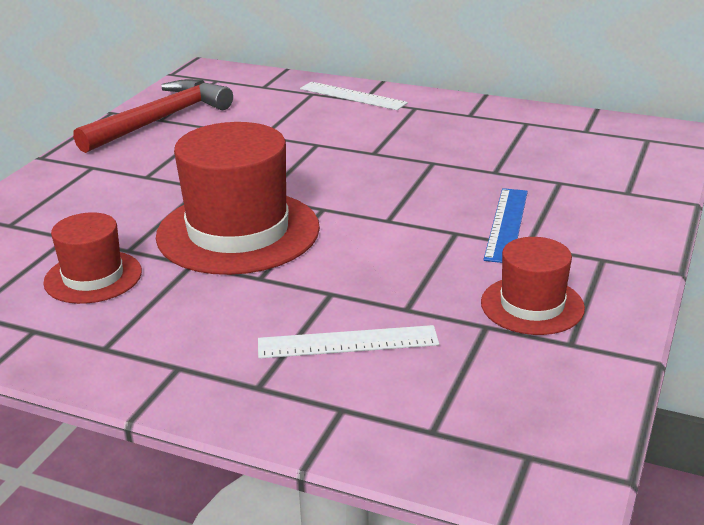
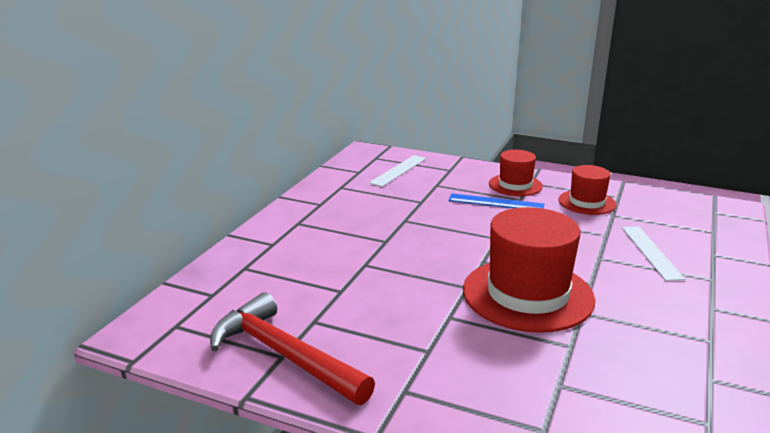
camera: 90 degrees left, 5 degrees down
(93, 277) = (621, 359): red hat -> red hat (515, 185)
(352, 96) = (261, 248): white ruler -> white ruler (398, 170)

